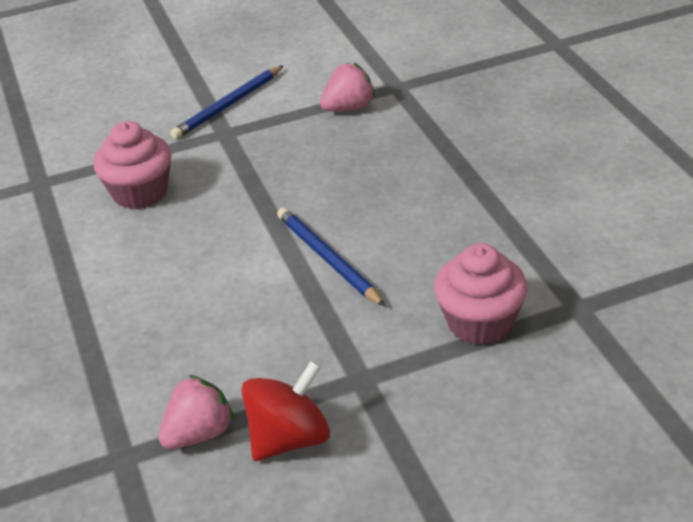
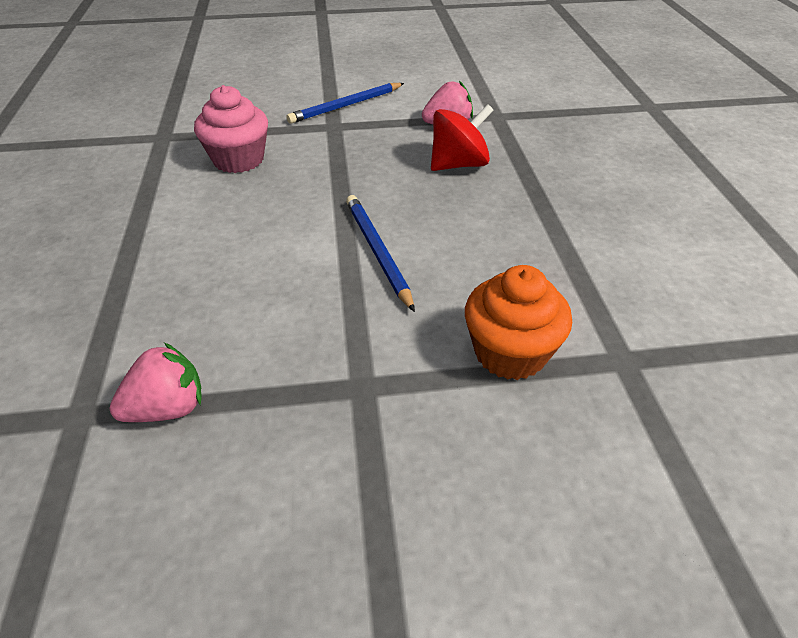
camera: 10 degrees right, 5 degrees up
(289, 438) = (257, 439): red spinning top -> red spinning top (458, 164)
(480, 323) = (510, 352): pink cupcake -> orange cupcake

